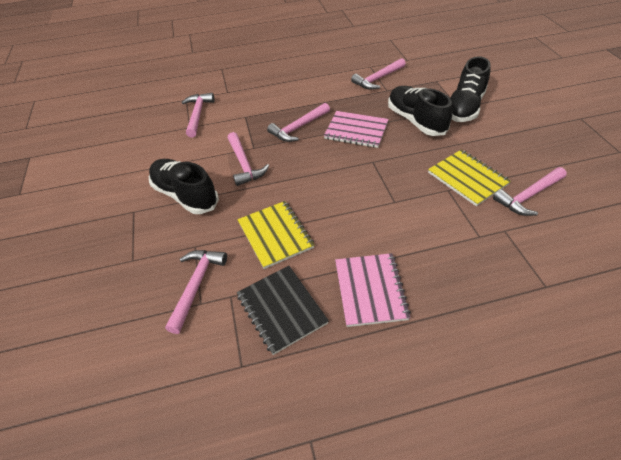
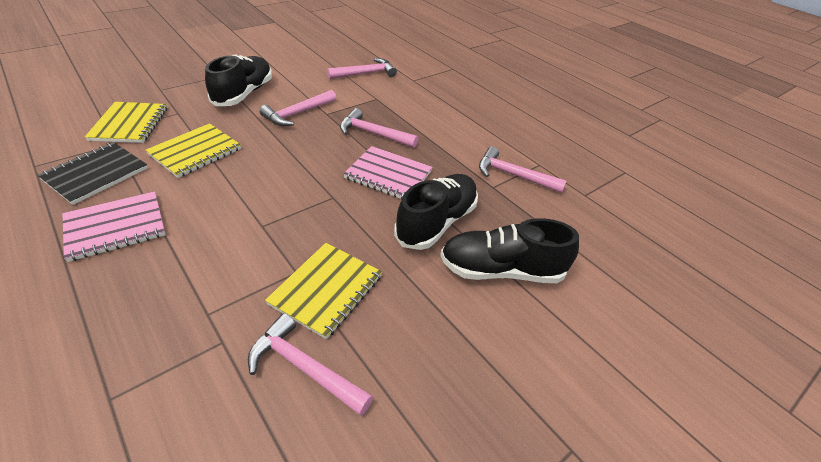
camera: 60 degrees right, 5 degrees down
(196, 285) = (129, 124): pink hammer -> yellow notebook
(356, 131) = (388, 175): pink notebook -> pink notebook turned 60 degrees counterclockwise

